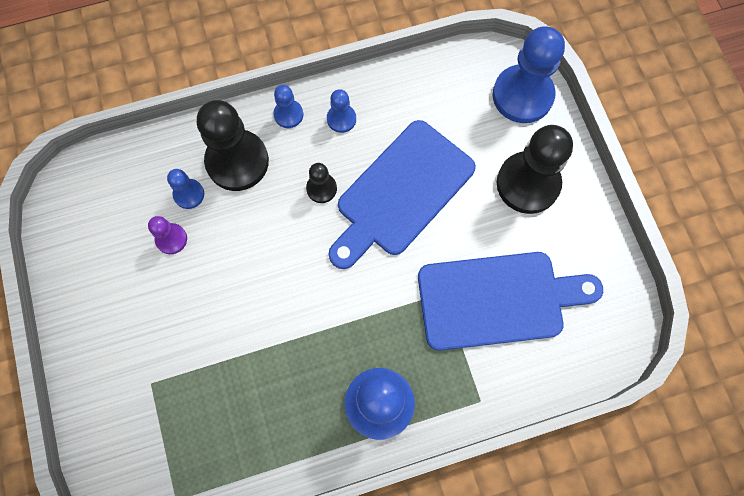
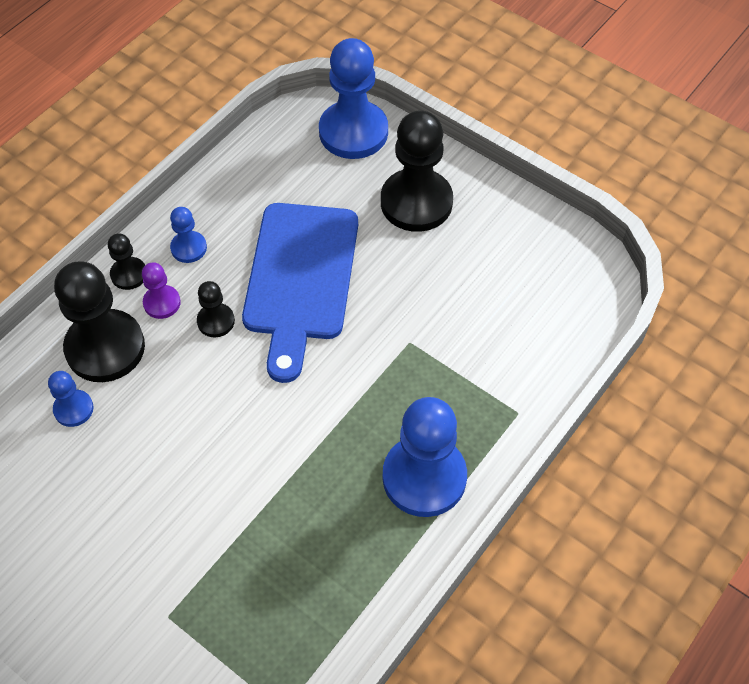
camera: 35 degrees left, 15 degrees down
(171, 239) = (86, 463): purple pawn -> purple pawn (162, 303)
(288, 114) = (129, 274): blue pawn -> black pawn
(498, 300) = (466, 316): blue cutting board -> none

